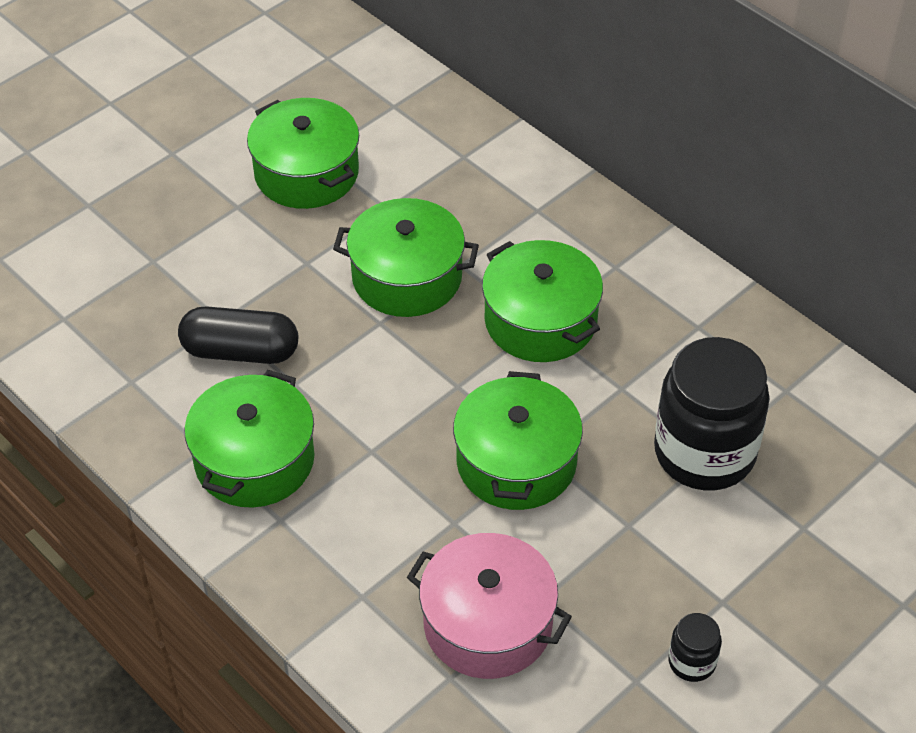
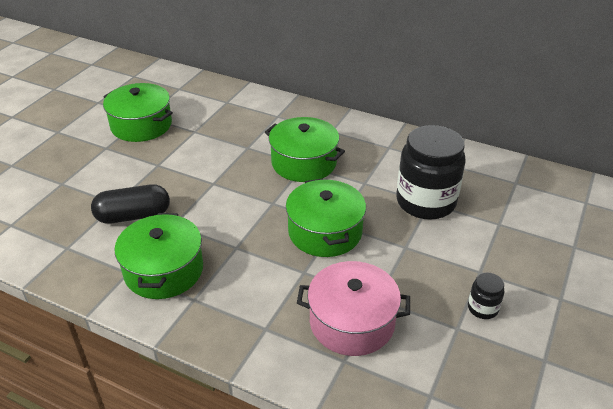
camera: 20 degrees left, 10 degrees down
(407, 277) = (219, 159): green pot -> none

